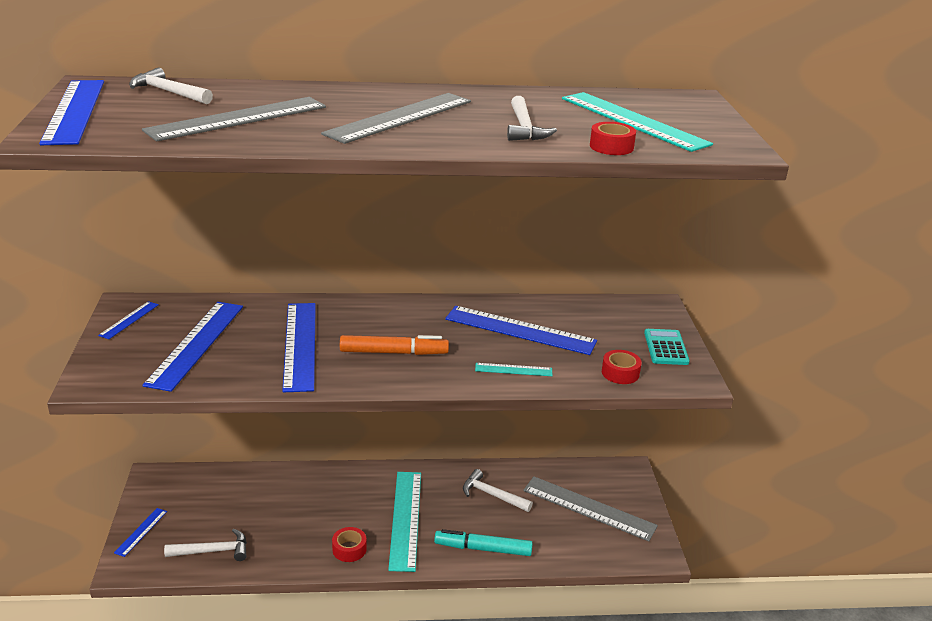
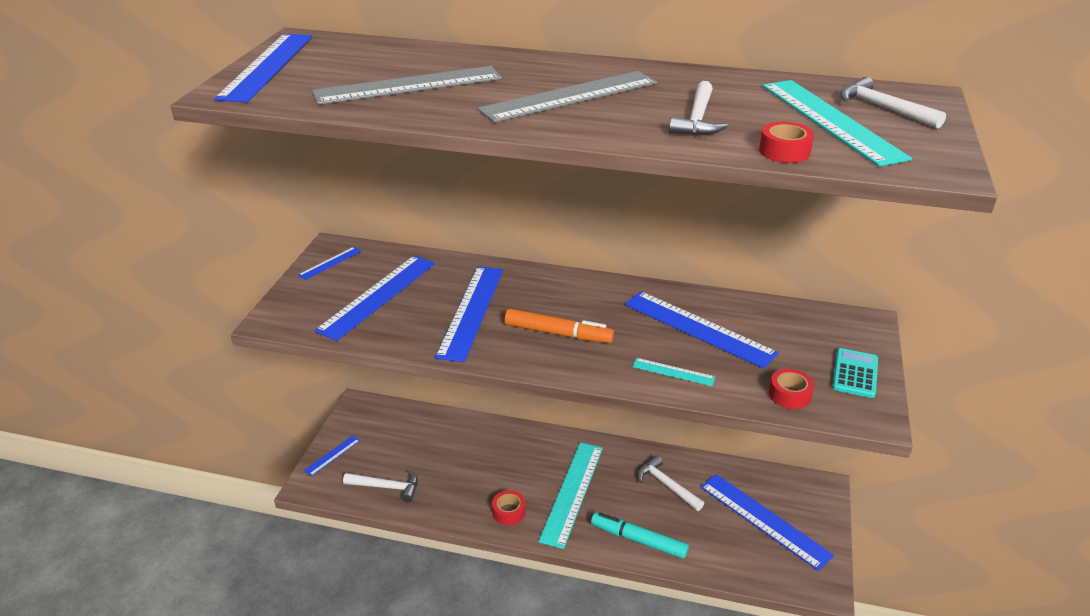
camera: 20 degrees right, 5 degrees up
(168, 92) = (362, 51): white hammer -> white hammer (883, 108)
(589, 508) = (764, 520): grey ruler -> blue ruler

